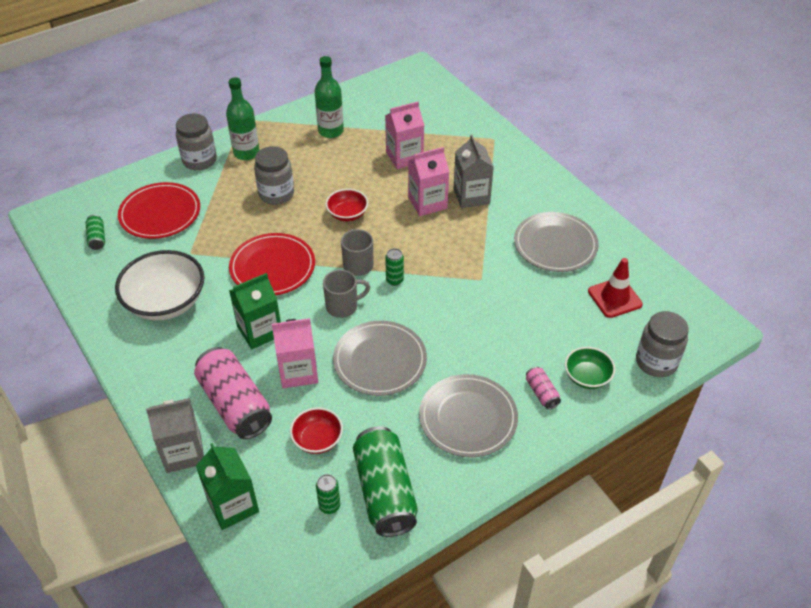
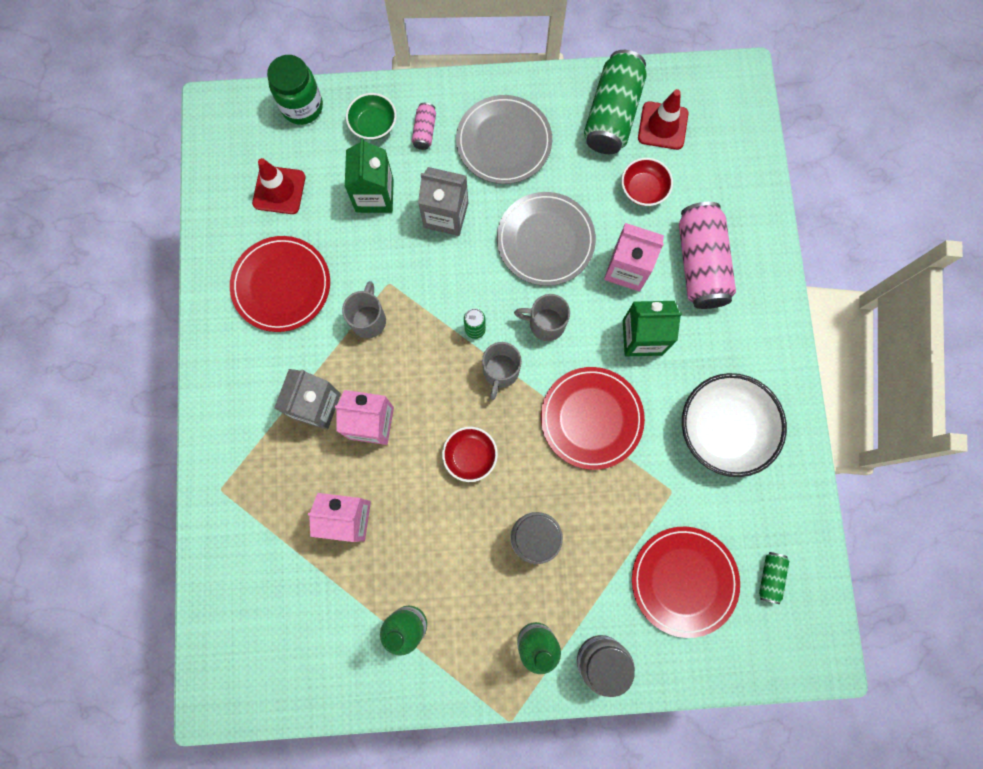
camera: 150 degrees left, 30 degrees up
(183, 452) = (764, 238): grey carton -> grey carton (446, 215)
(233, 505) = (740, 167): green carton -> green carton (374, 195)
(329, 506) = (662, 126): green can -> red traffic cone
(476, 253) = (369, 319): none -> grey mug
(555, 245) = (281, 285): grey plate -> red plate
(656, 362) = (302, 107): grey jar -> green jar

